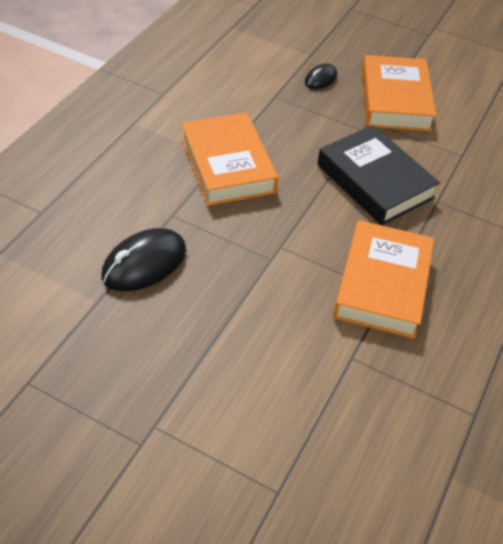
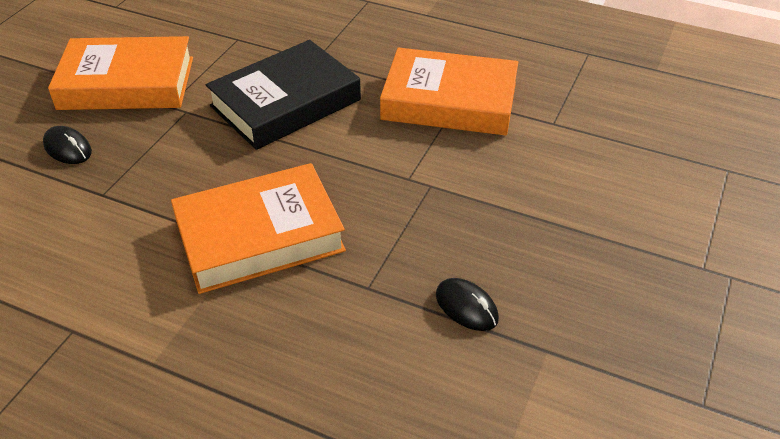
camera: 90 degrees left, 5 degrees down
(144, 263) = (466, 307): black mouse -> black mouse, size x0.56

